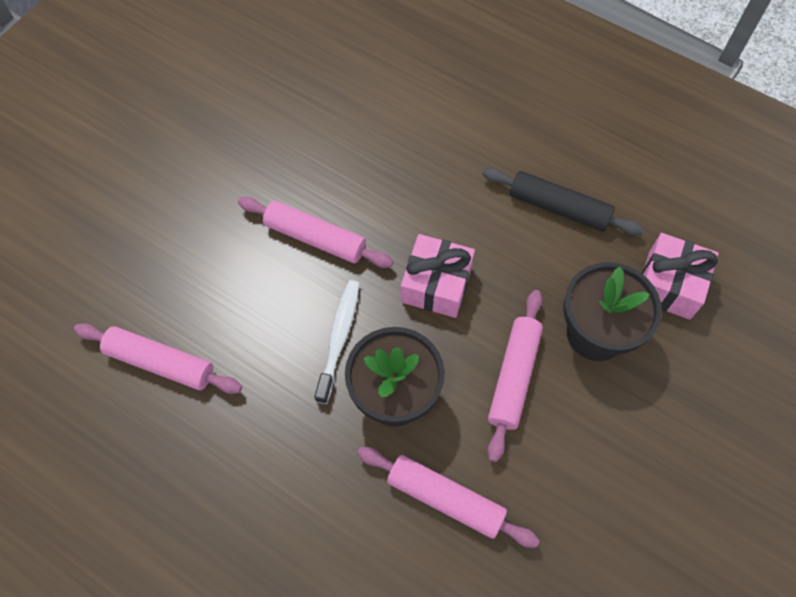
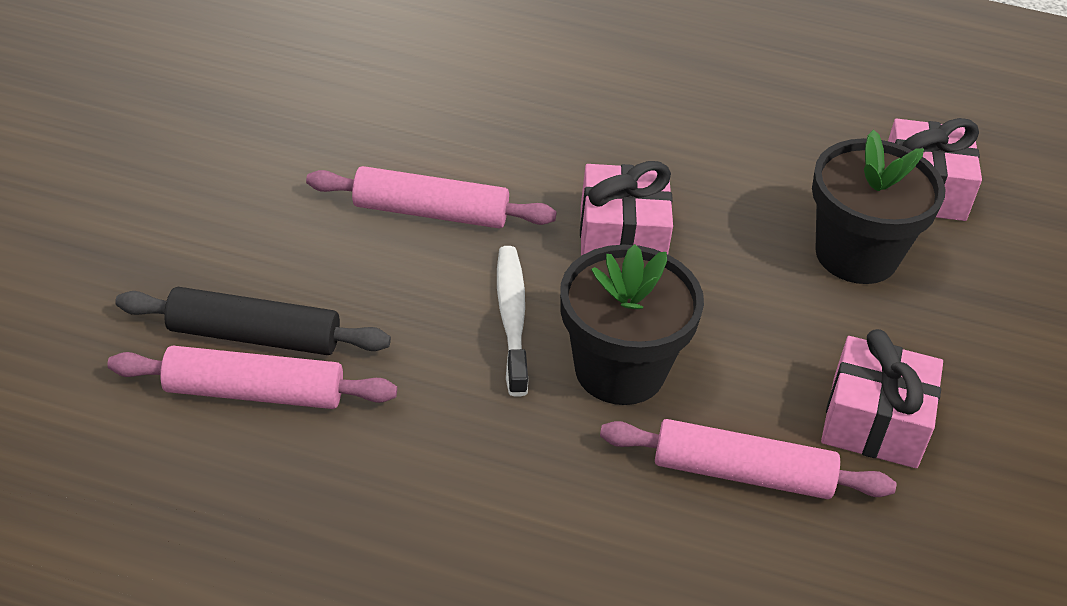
camera: 20 degrees left, 20 degrees down
(513, 377) = (771, 319): pink rolling pin -> none
(551, 479) = (874, 422): none -> pink gift
(559, 207) = (747, 132): black rolling pin -> black rolling pin (254, 335)

